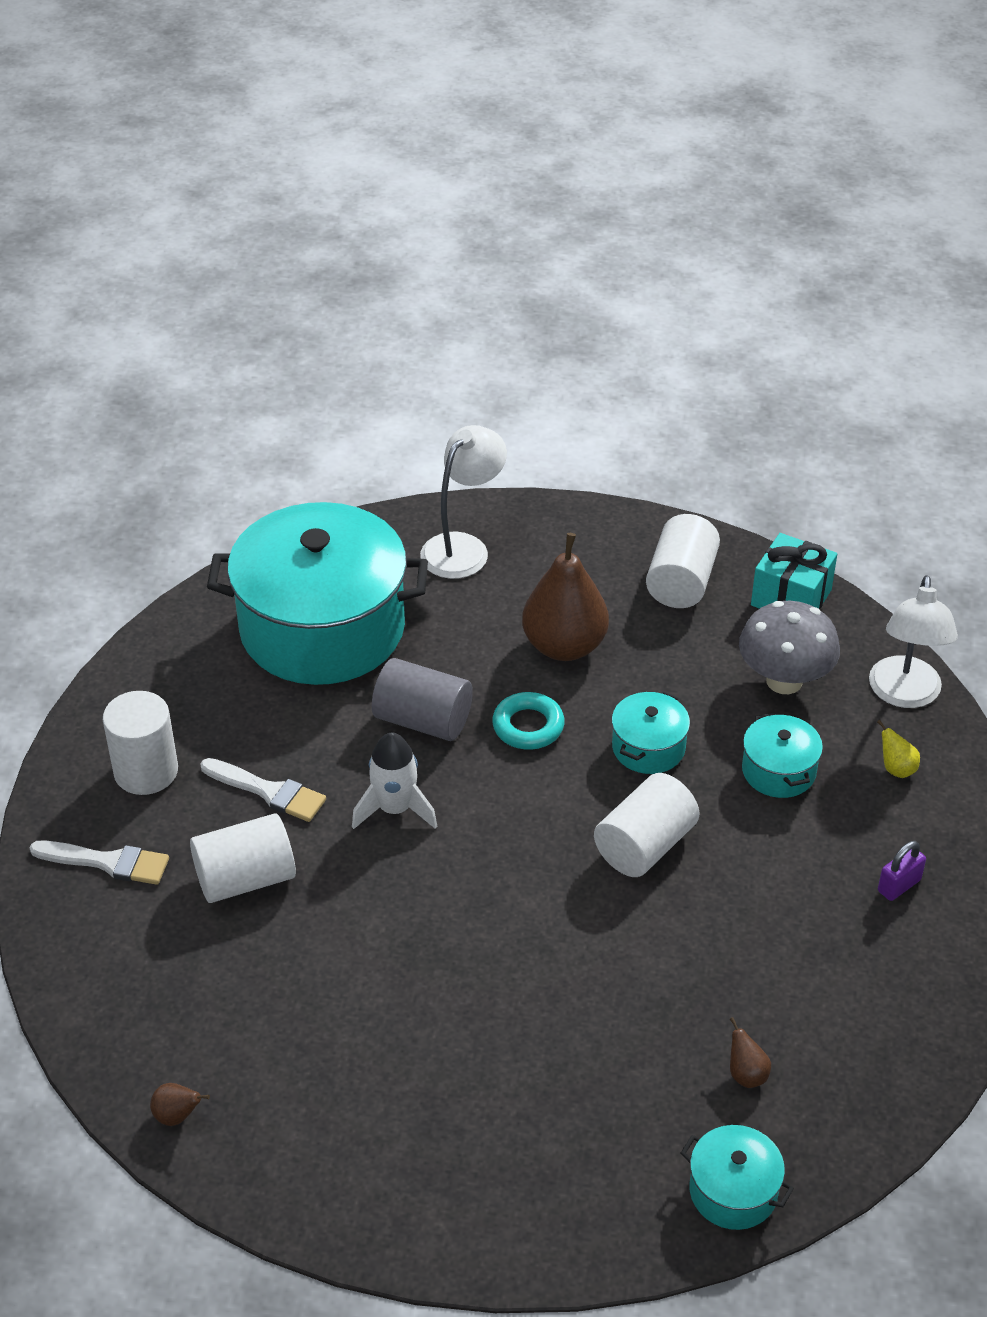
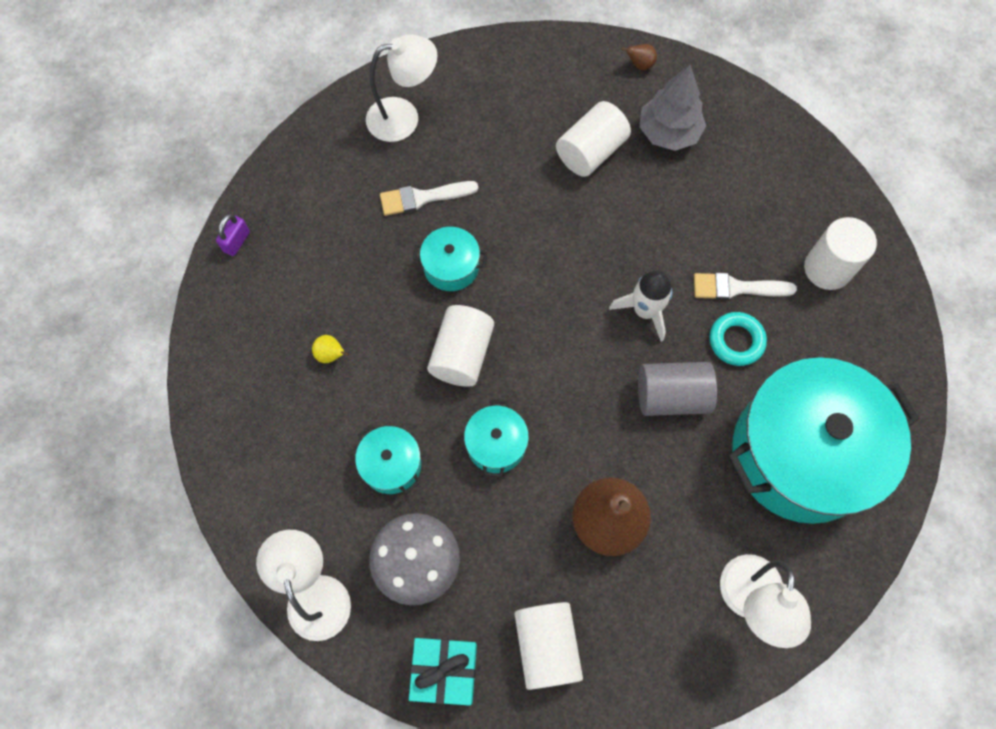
camera: 155 degrees right, 25 degrees up
(107, 862) = (797, 193): white brush -> white brush (422, 198)
(210, 1001) = (668, 132): none -> grey tree
(245, 879) = (705, 218): white cylinder -> white cylinder (591, 152)
(528, 726) = (593, 425): turquoise ring -> turquoise ring (736, 341)
(580, 1180) = (404, 117): none -> white lamp
(733, 1191) = (318, 145): turquoise pot -> turquoise pot (451, 267)
(746, 1074) = (334, 216): brown pear -> none
(896, 769) = (303, 507): yellow pear -> yellow pear (331, 355)
(899, 885) = (274, 396): purple padlock -> purple padlock (236, 242)

